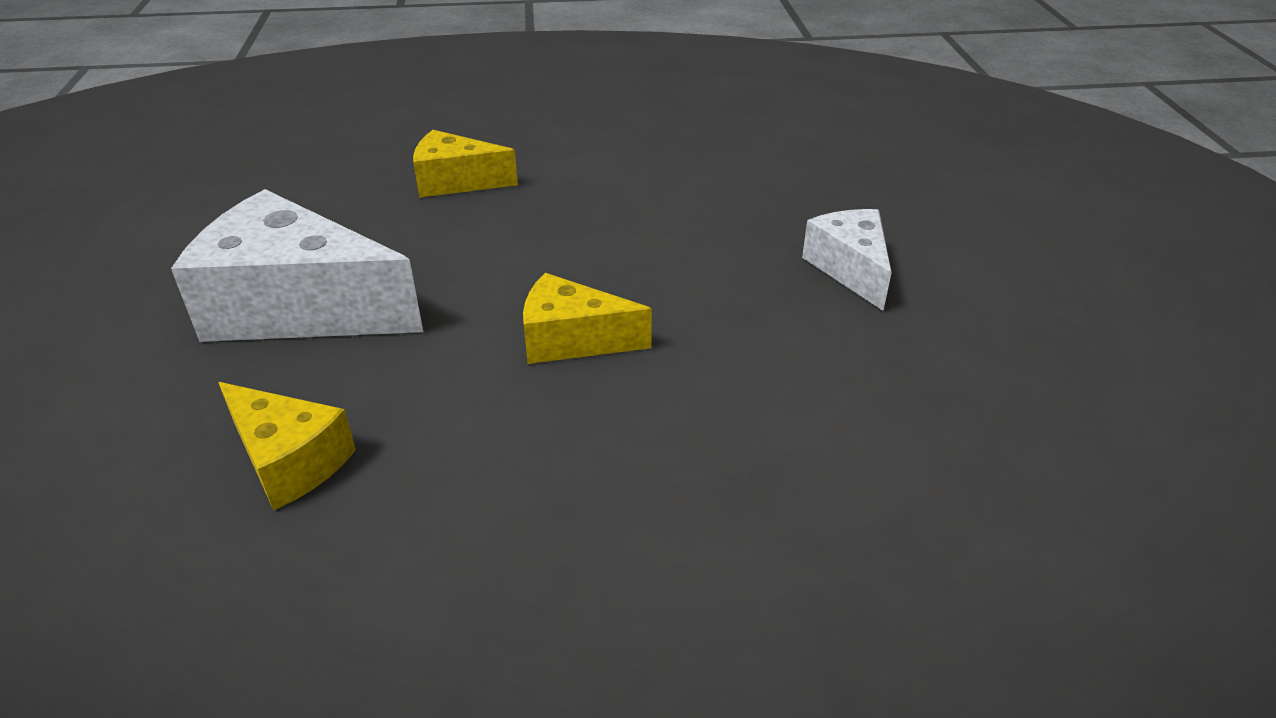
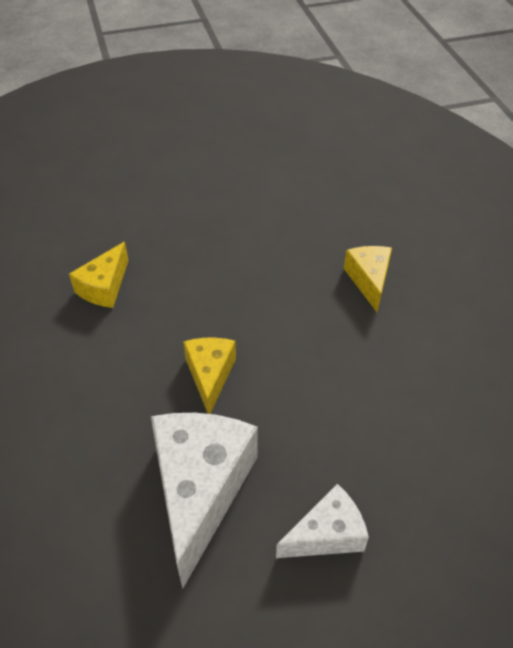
camera: 80 degrees right, 10 degrees up
(298, 308) = (218, 252): white cheese -> white cheese (200, 490)

